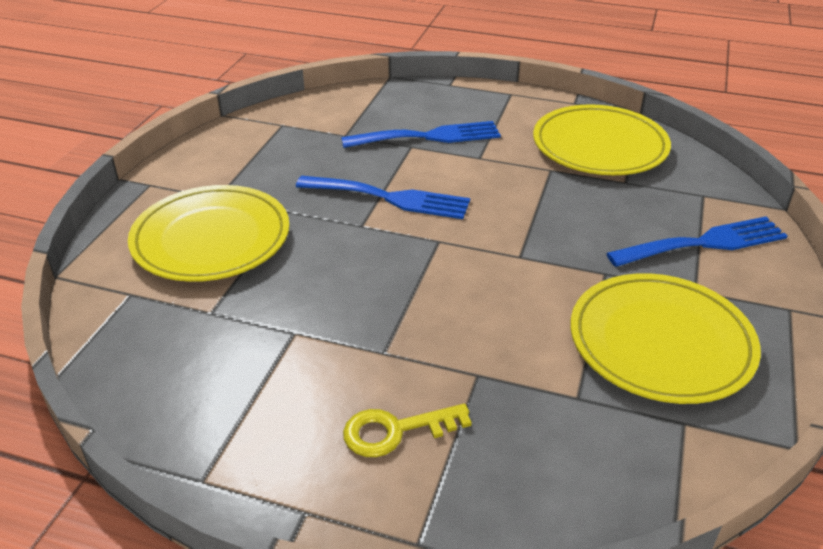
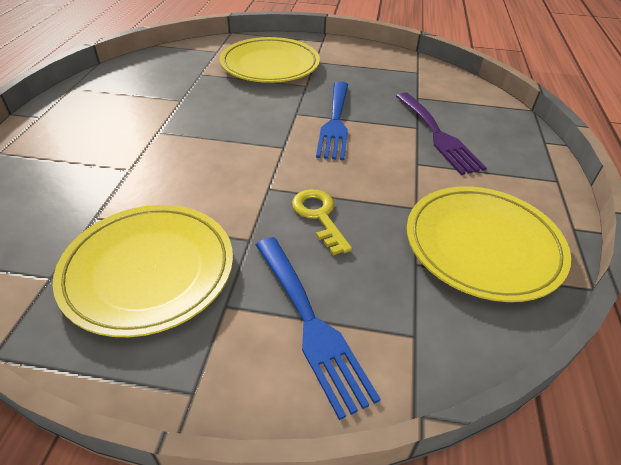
camera: 80 degrees right, 5 degrees up
(395, 431) = (86, 140): yellow key -> yellow key (319, 216)
(429, 136) = (438, 135): blue fork -> purple fork

